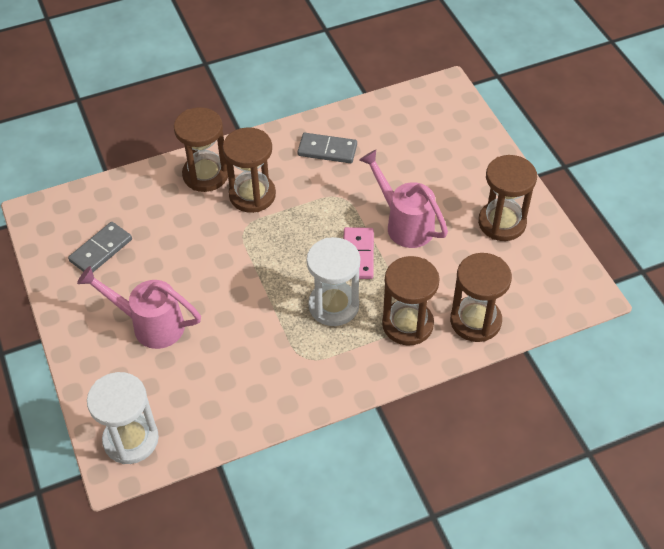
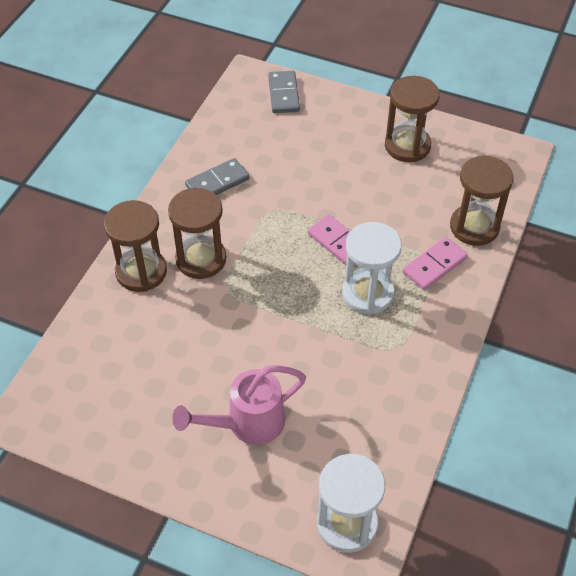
camera: 45 degrees left, 0 degrees up
(101, 250) = (127, 400): grey domino -> grey domino (283, 94)
(404, 223) = (342, 195): pink watering can -> none
(407, 324) = (434, 265): brown hourglass -> pink domino

